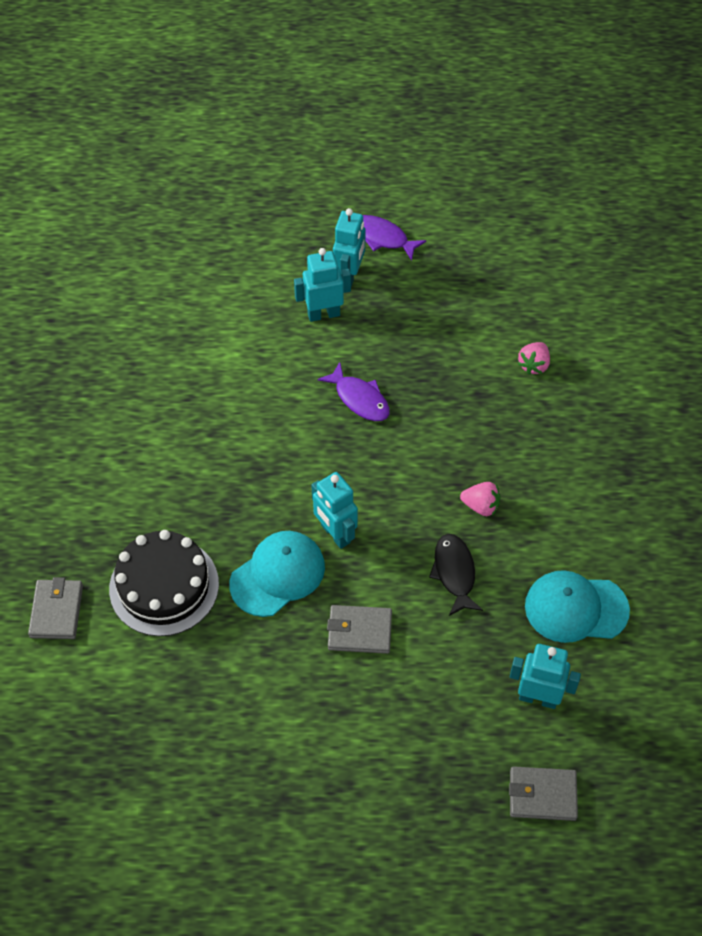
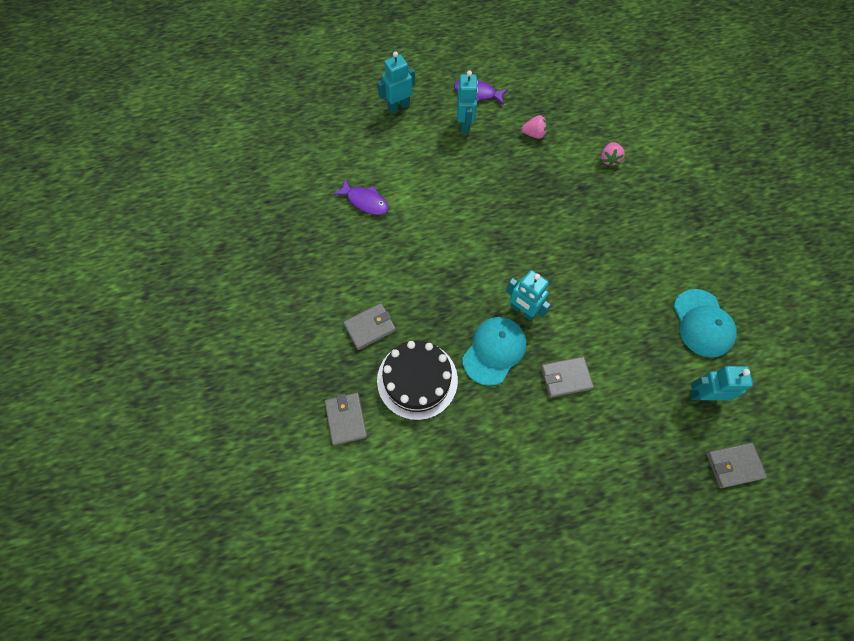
camera: 15 degrees left, 10 degrees up
(127, 507) = (370, 327): none -> grey wallet
(323, 314) = (457, 155): turquoise robot -> turquoise robot (398, 106)
(359, 399) = (503, 209): purple fish -> purple fish (365, 201)
(454, 573) = (613, 318): black fish -> none
(481, 506) = (613, 266): pink strawberry -> pink strawberry (534, 134)
(576, 608) = (702, 323): turquoise cap -> turquoise cap turned 90 degrees counterclockwise

